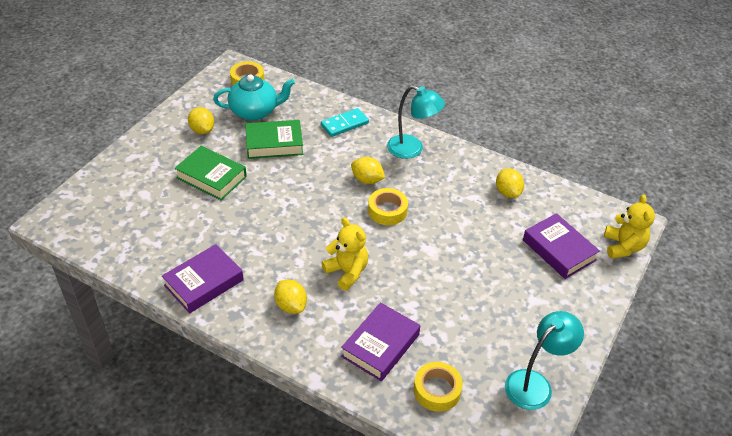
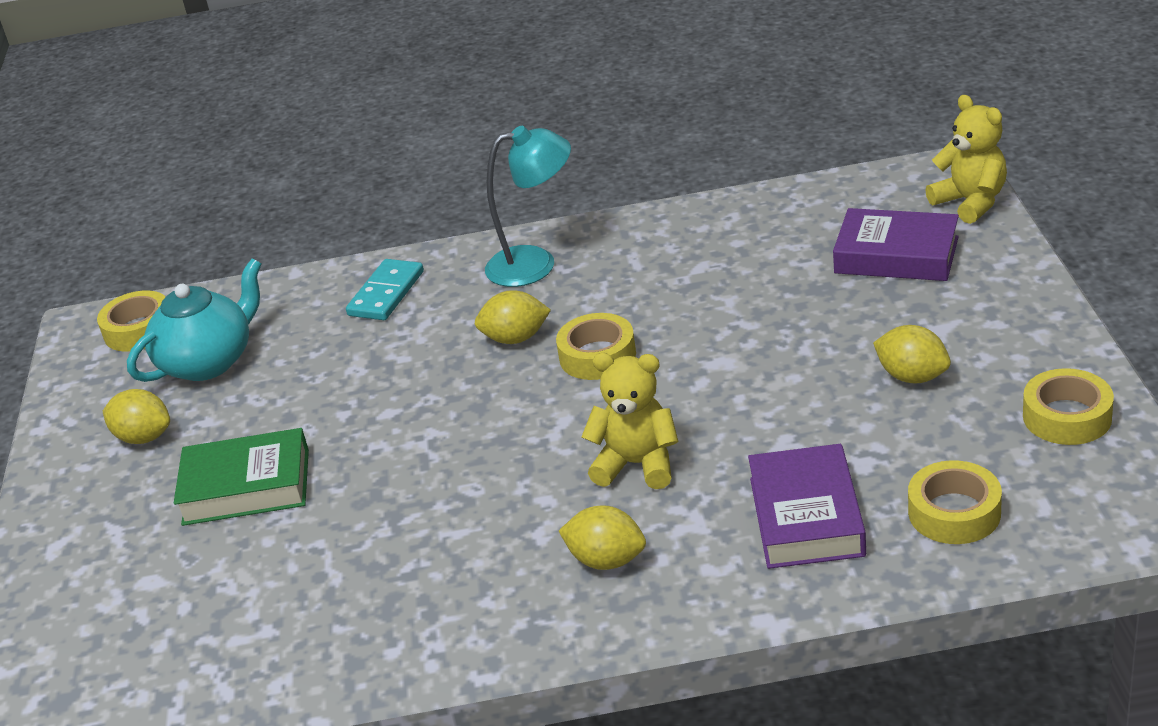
camera: 30 degrees left, 10 degrees down
(204, 283) = (422, 626): purple book -> none
(274, 144) = (299, 382): green book -> none
(507, 192) = (741, 233): yellow lemon -> yellow lemon (912, 376)
(535, 384) = (1067, 417): turquoise lamp -> yellow tape

